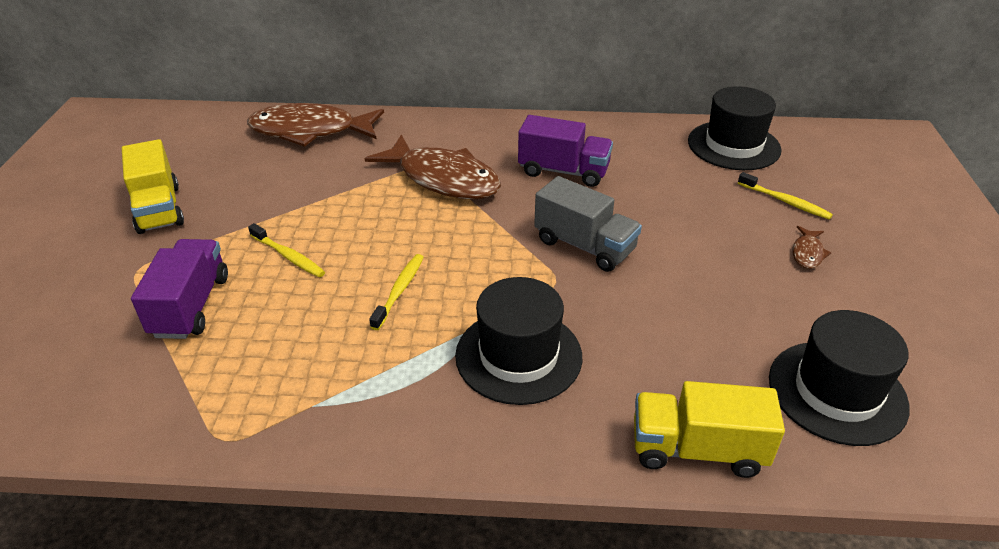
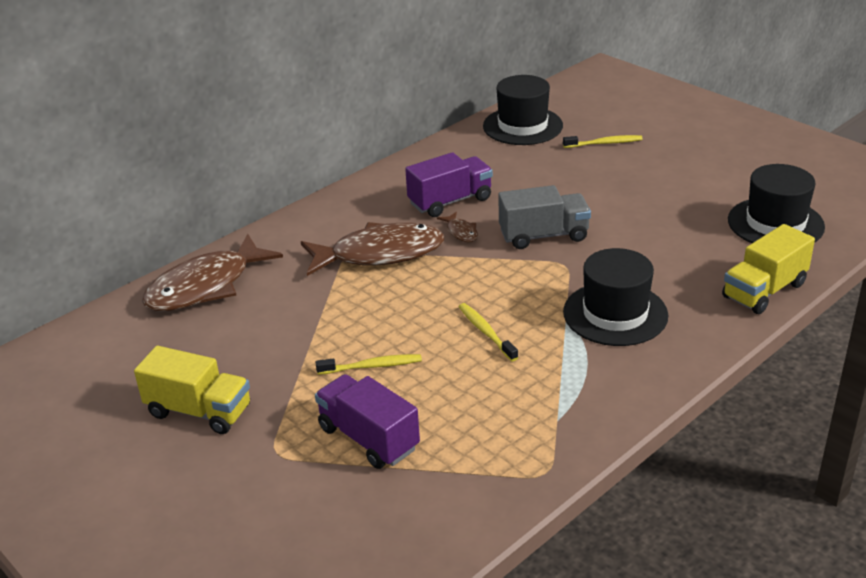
camera: 45 degrees left, 5 degrees down
(807, 253) = (660, 165): brown fish -> brown fish (461, 232)

